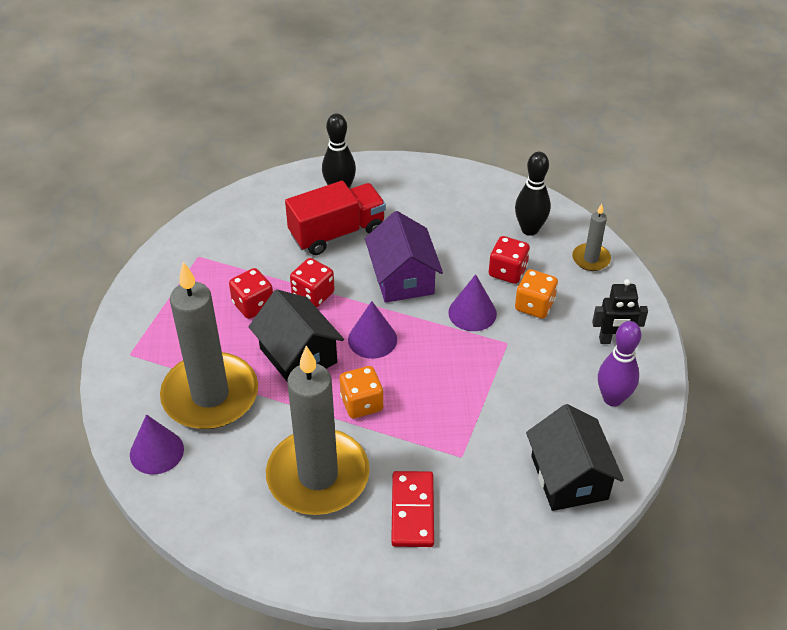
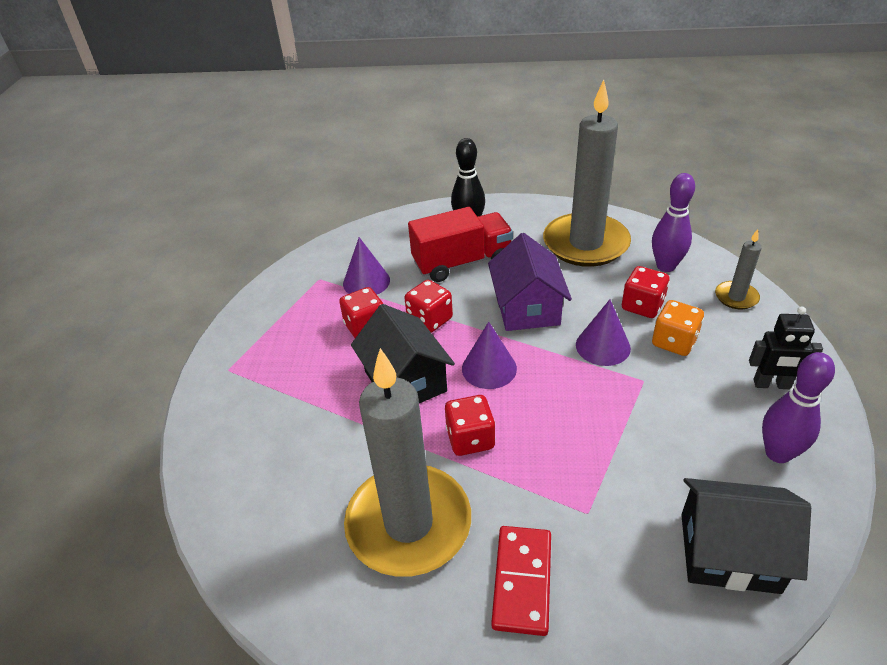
camera: 10 degrees right, 5 degrees down
(156, 451) = (228, 479): purple cone -> purple cone (366, 282)
(210, 395) = (302, 418): grey candle -> grey candle (585, 244)
(361, 403) = (470, 439): orange dice -> red dice
(529, 229) = (665, 266): black bowling pin -> purple bowling pin
(569, 477) = (729, 552): black house -> black house turned 75 degrees counterclockwise

